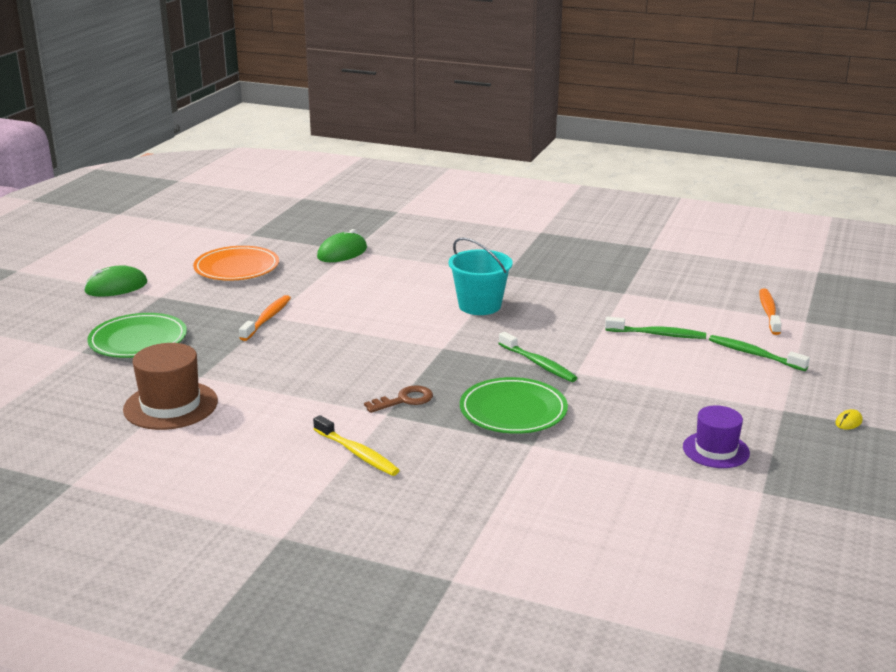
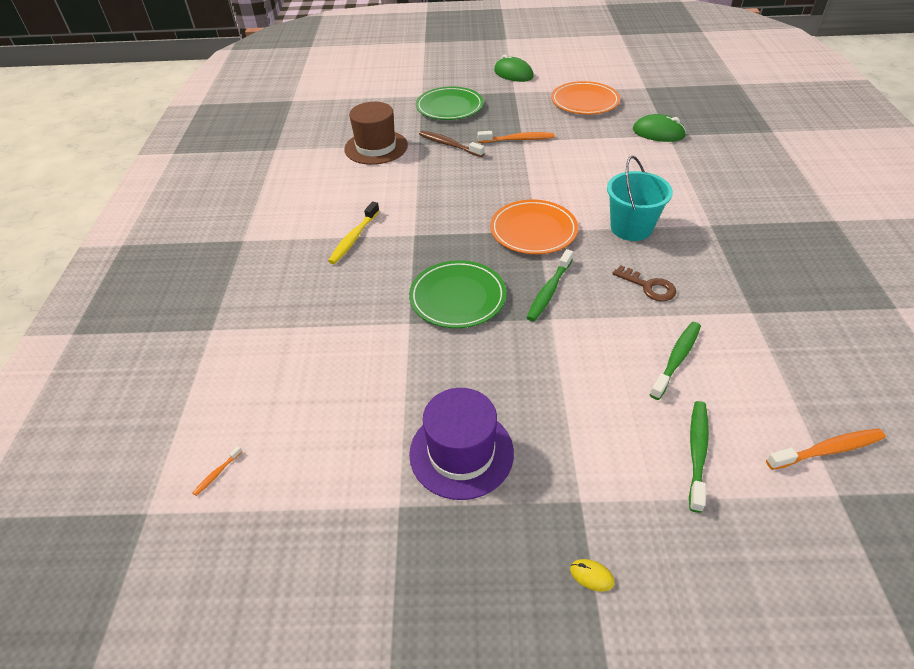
camera: 70 degrees right, 20 degrees up
(227, 358) = (449, 145): none -> brown toothbrush
(404, 400) = (440, 236): brown key -> brown key (649, 286)
(441, 349) = (533, 230): none -> orange plate
(657, 334) = (676, 359): green toothbrush -> green toothbrush turned 135 degrees counterclockwise
(687, 594) = (217, 474): none -> orange toothbrush
(716, 450) = (461, 453): purple hat -> purple hat, size x1.51

